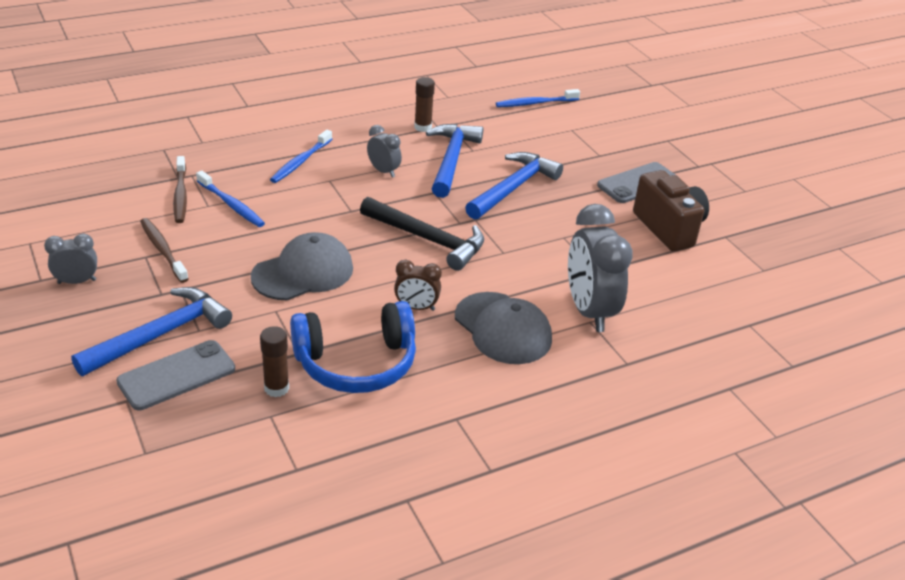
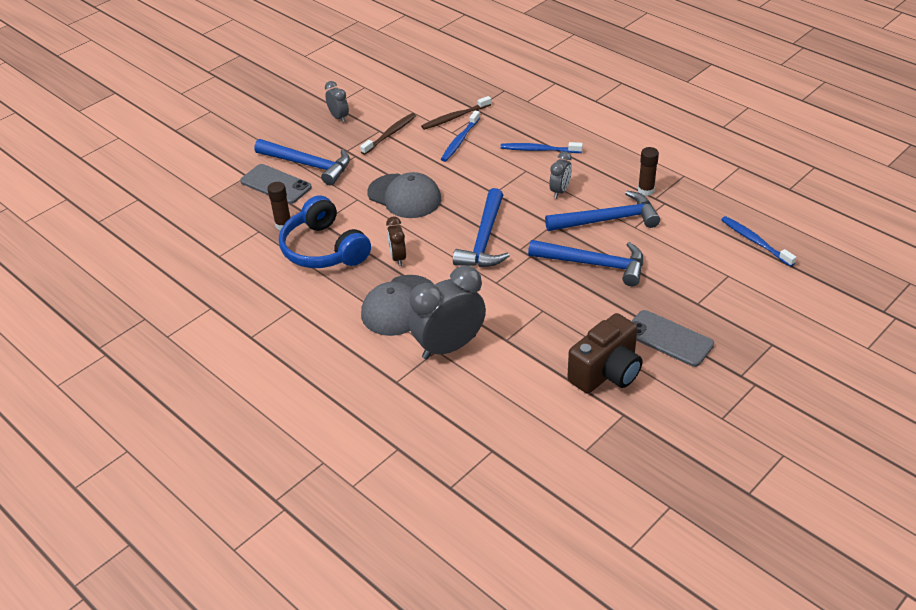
camera: 75 degrees right, 5 degrees up
(428, 240) = (484, 239): black hammer -> blue hammer

